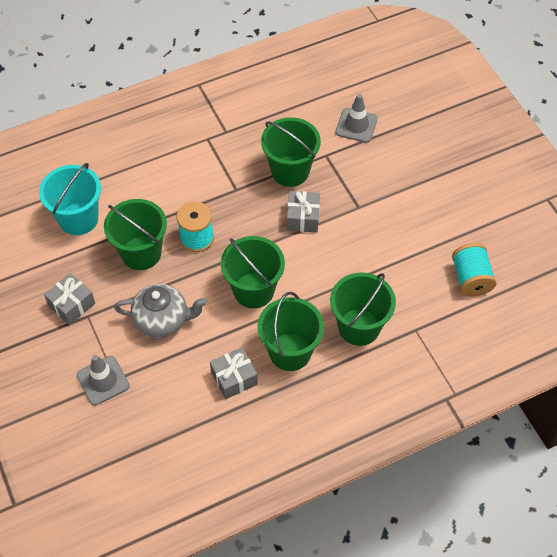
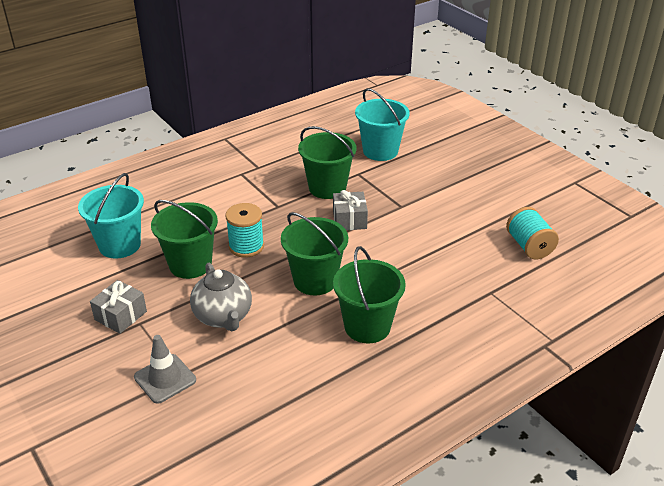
camera: 10 degrees left, 20 degrees down
(162, 320) = (223, 317): grey teapot -> grey teapot turned 75 degrees clockwise
(234, 378) = (313, 357): grey gift -> none
(356, 125) = (380, 151): grey traffic cone -> turquoise bucket
(359, 327) = (432, 297): green bucket -> none

